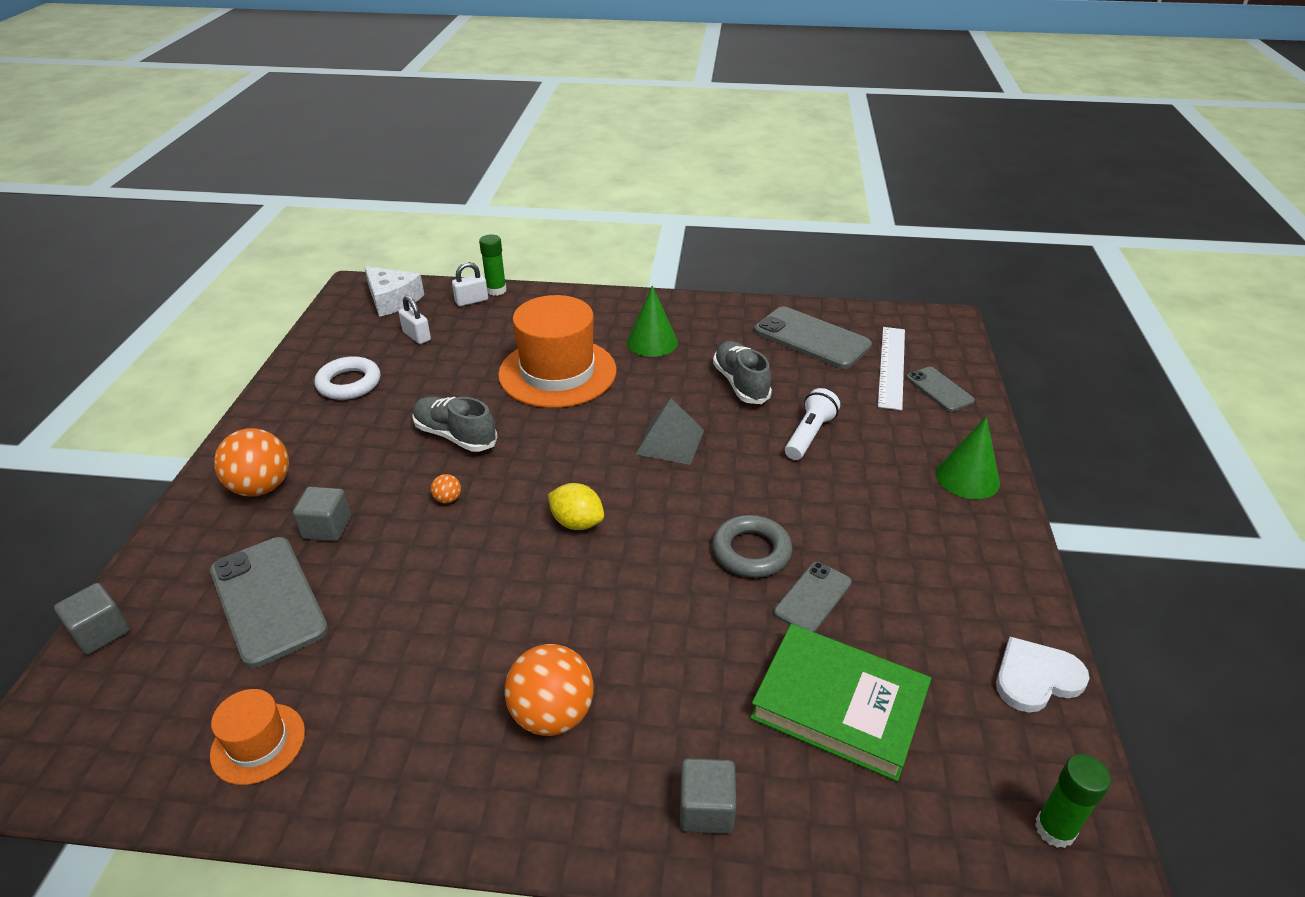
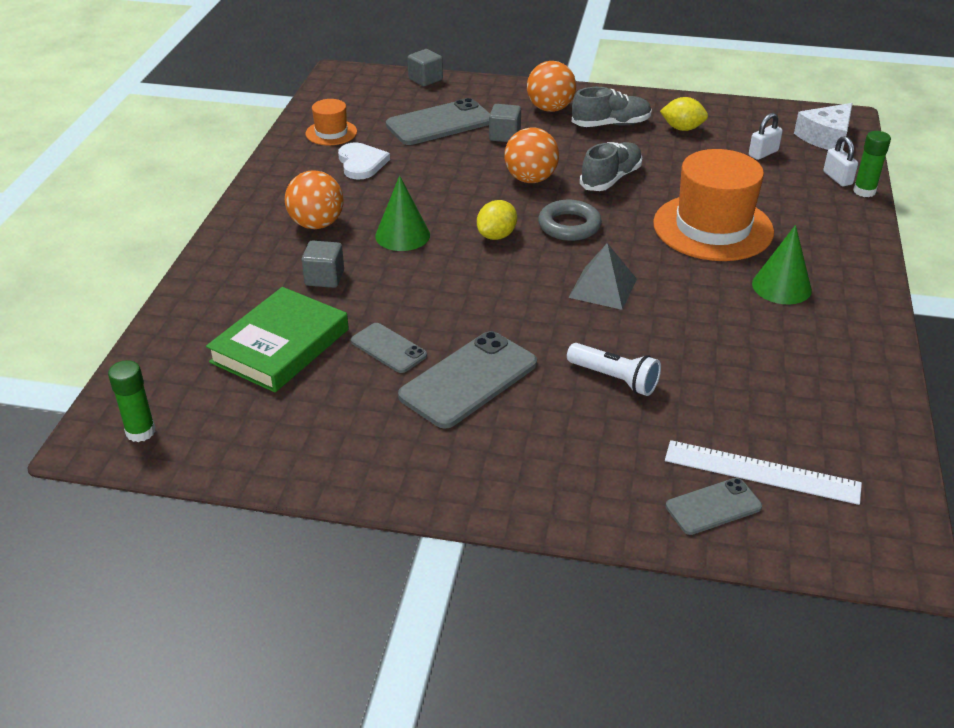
camera: 95 degrees right, 0 degrees up
(349, 383) = (682, 128): white ring -> yellow lemon
(448, 499) = (530, 179): orange ball -> orange ball, size x2.32
(706, 809) = (225, 279): grey cube -> grey cube (324, 278)
(740, 383) = (707, 341): grey shoe -> grey shoe (611, 124)
(751, 551) = (448, 321): grey ring -> grey ring (569, 226)
(811, 338) = (816, 410): grey phone -> grey phone (468, 380)
(967, 478) = (537, 488): green cone -> green cone (402, 235)
(1036, 677) = (268, 462): white heart -> white heart (361, 163)

